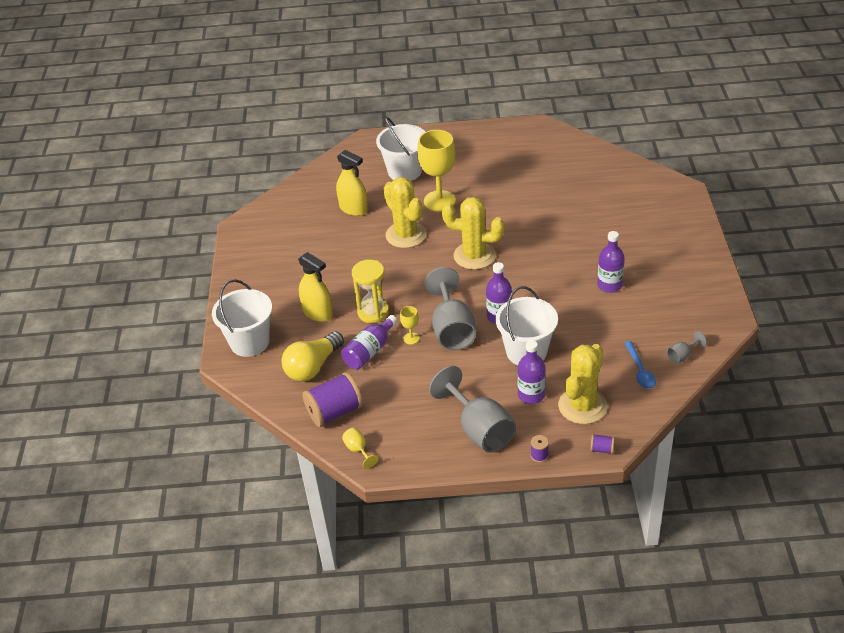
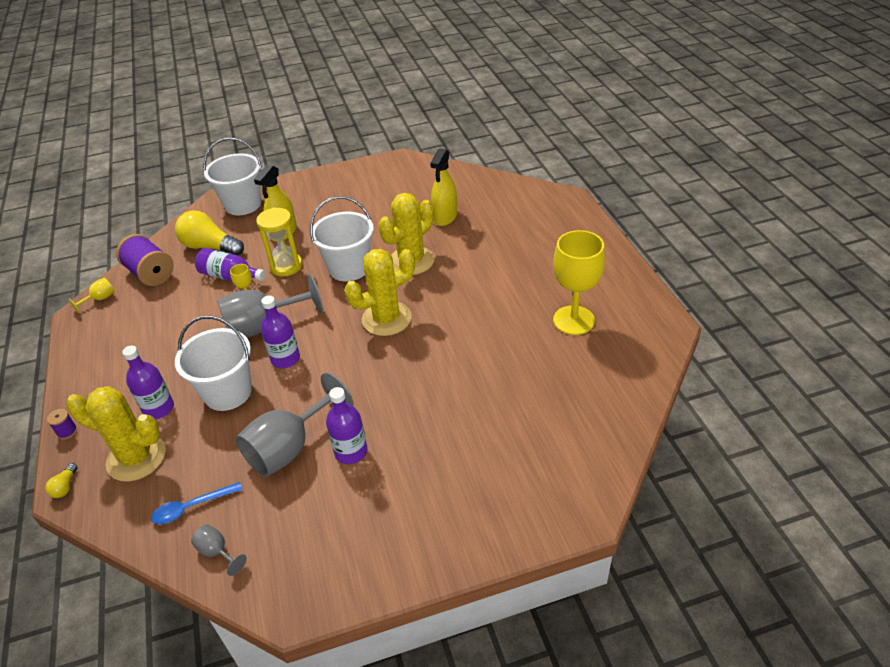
camera: 75 degrees right, 0 degrees up
(404, 171) = (522, 236): white bucket -> white bucket (349, 268)
(439, 201) = (477, 272): yellow goblet -> yellow goblet (573, 320)
(474, 256) = (386, 319): yellow cactus -> yellow cactus turned 60 degrees clockwise
(479, 429) = (113, 376): grey goblet -> grey goblet (290, 447)
(602, 449) = (65, 487): purple spool -> yellow light bulb

